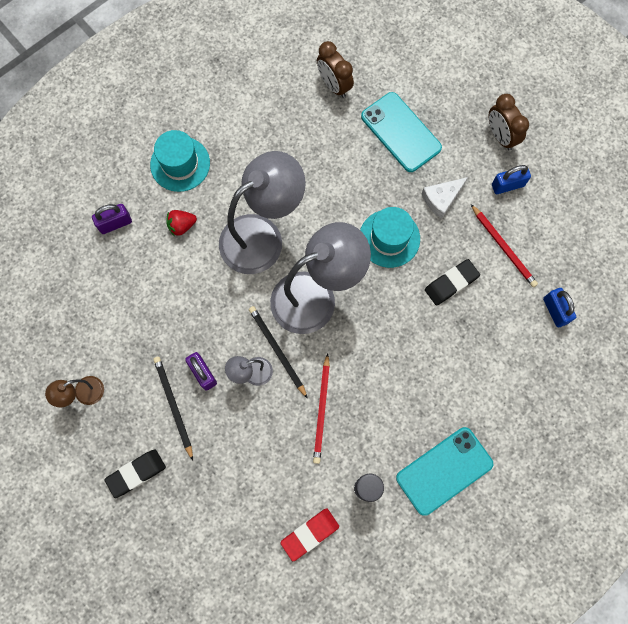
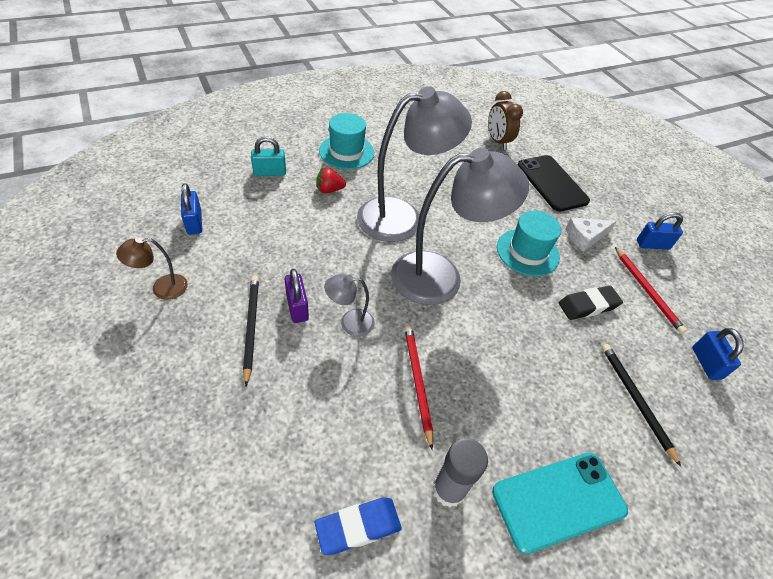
camera: 10 degrees right, 25 degrees down
(74, 314) = (194, 222): none -> blue padlock
(115, 223) = (269, 172): purple padlock -> turquoise padlock
(136, 473) = (173, 381): black eraser -> none
(277, 350) = (385, 310): black pencil -> black pencil (635, 400)
(310, 534) = (358, 527): red eraser -> blue eraser
(322, 410) = (417, 382): red pencil -> red pencil turned 150 degrees clockwise
(401, 132) = (552, 183): turquoise phone -> black phone
(500, 136) = (646, 209): brown clock -> none

